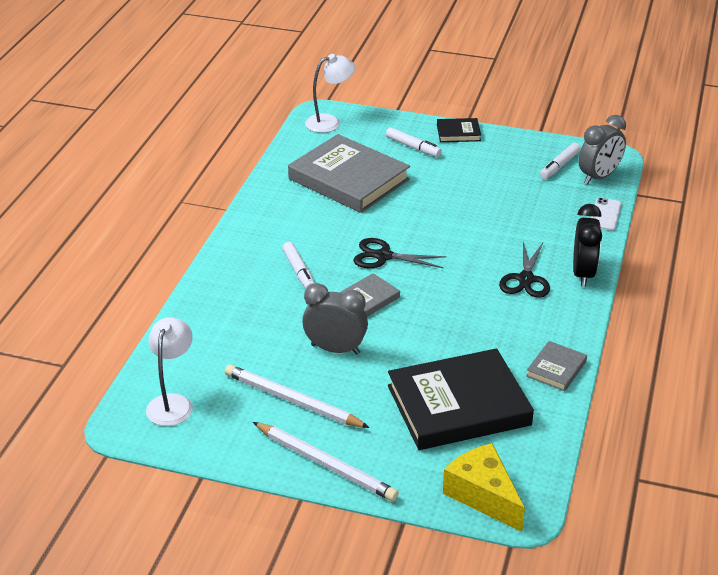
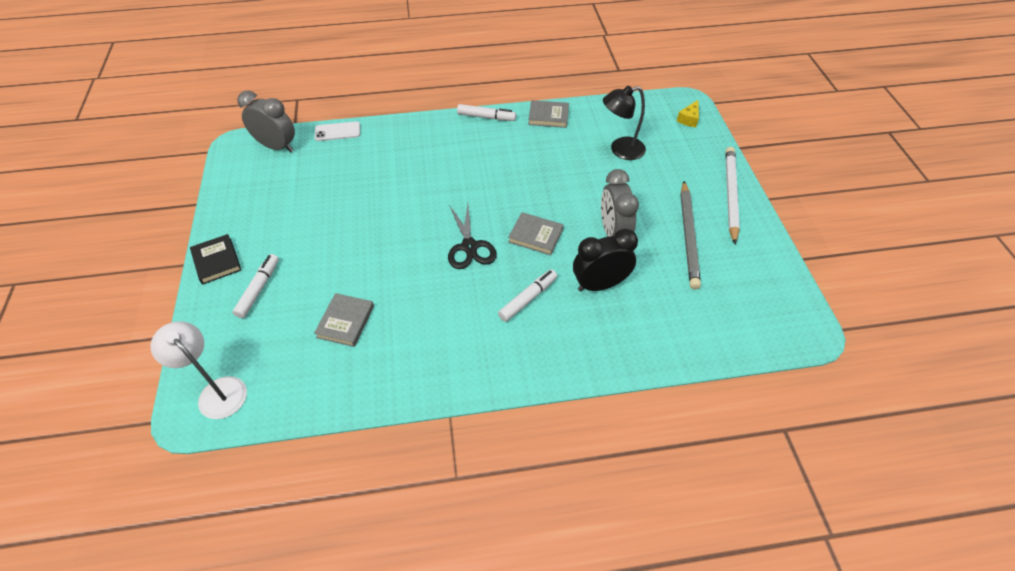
camera: 115 degrees left, 15 degrees up
(172, 403) = (755, 311): white lamp -> none
(293, 400) = (688, 236): white pencil -> grey pencil
(349, 179) = (345, 322): grey book -> grey book, size x0.45
(458, 405) = (620, 150): black book -> black lamp
(483, 495) = (689, 119): yellow cheese -> yellow cheese, size x0.50
(526, 279) = (453, 153): black scissors -> none
(559, 166) = (265, 174): white marker -> white marker (486, 117)
(583, 274) = (428, 127): black clock -> black clock (600, 284)

